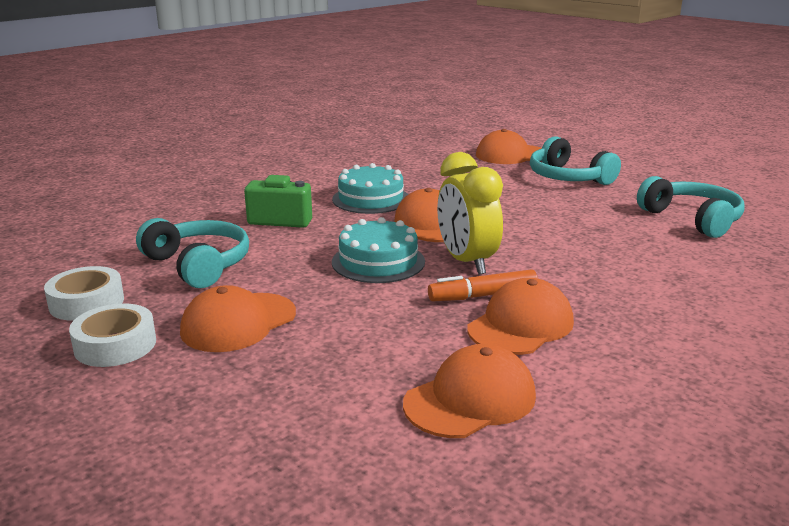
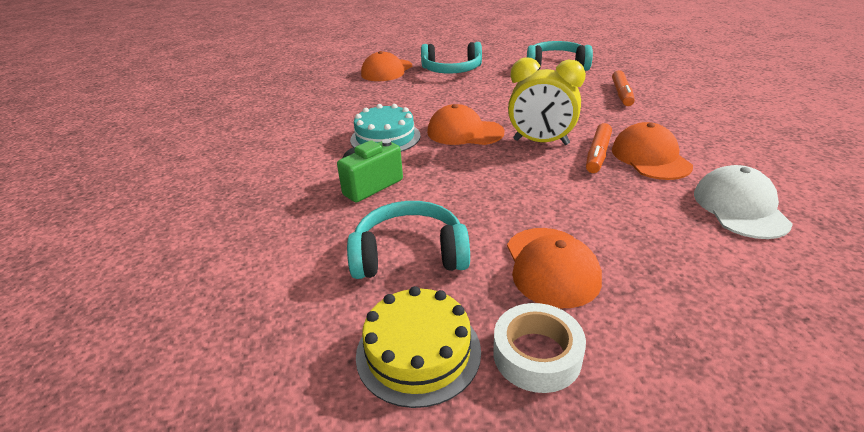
camera: 50 degrees left, 10 degrees up
(87, 302) = (418, 352): white tape -> yellow cake
(378, 261) = (503, 171): turquoise cake -> none
(470, 399) = (740, 207): orange cap -> white cap
(678, 273) = (621, 94): none -> orange marker

